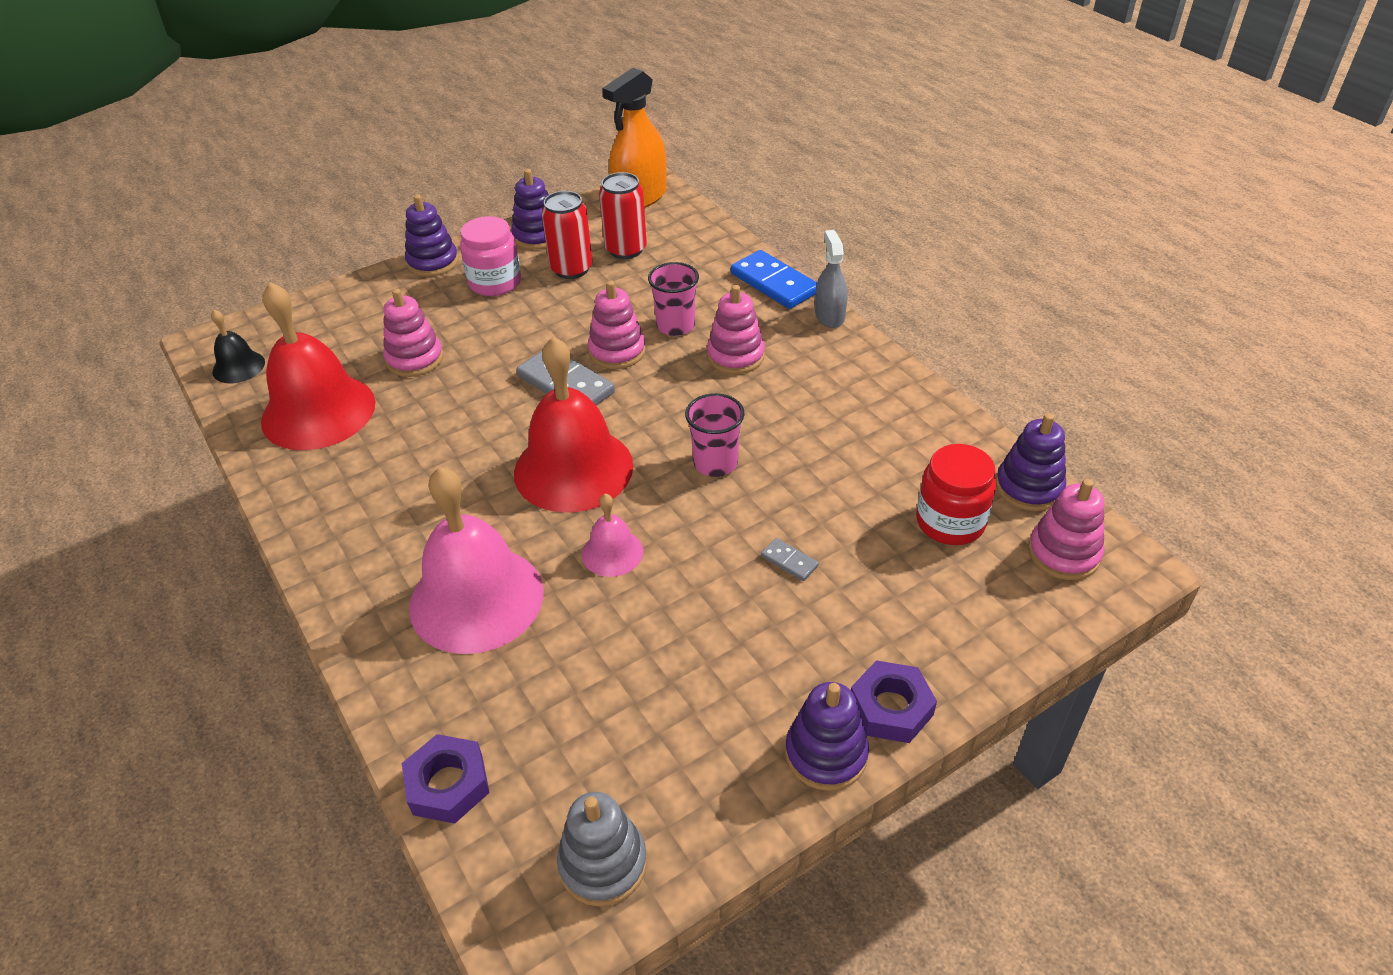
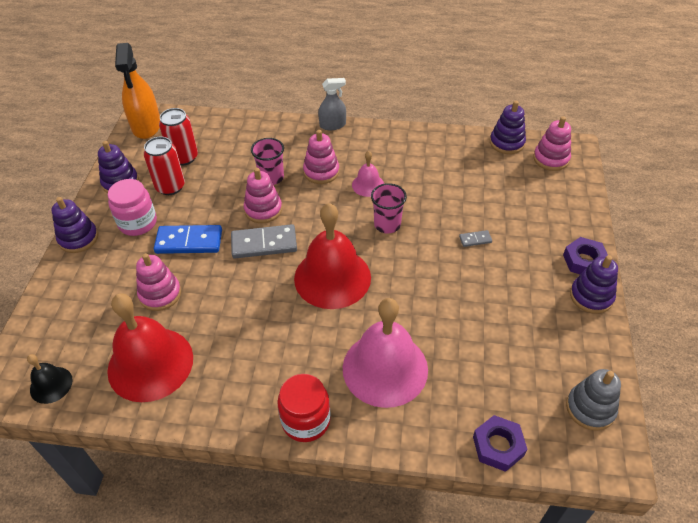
camera: 50 degrees left, 5 degrees up
(612, 552) = (407, 297): pink bell -> pink bell (368, 185)
(774, 283) = (285, 126): blue domino -> blue domino (189, 241)
(829, 316) = (332, 125): grey spray bottle -> grey spray bottle turned 135 degrees clockwise
(950, 522) = (502, 177): red jar -> red jar (306, 420)

